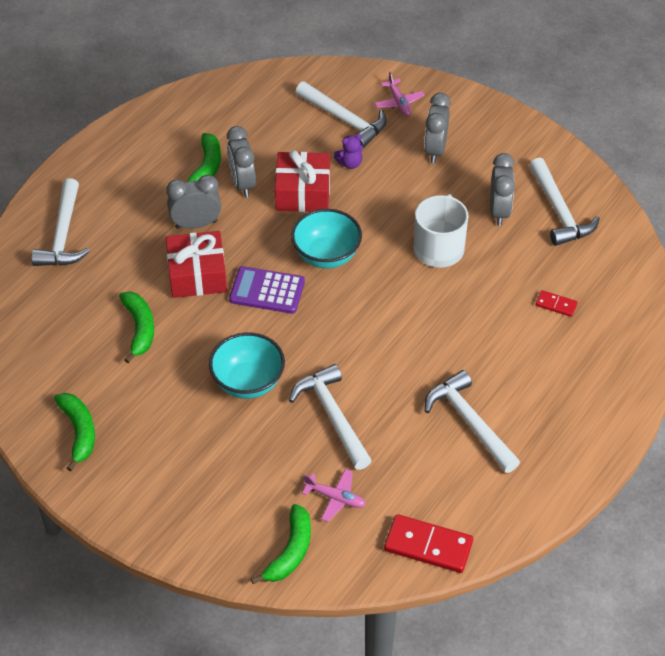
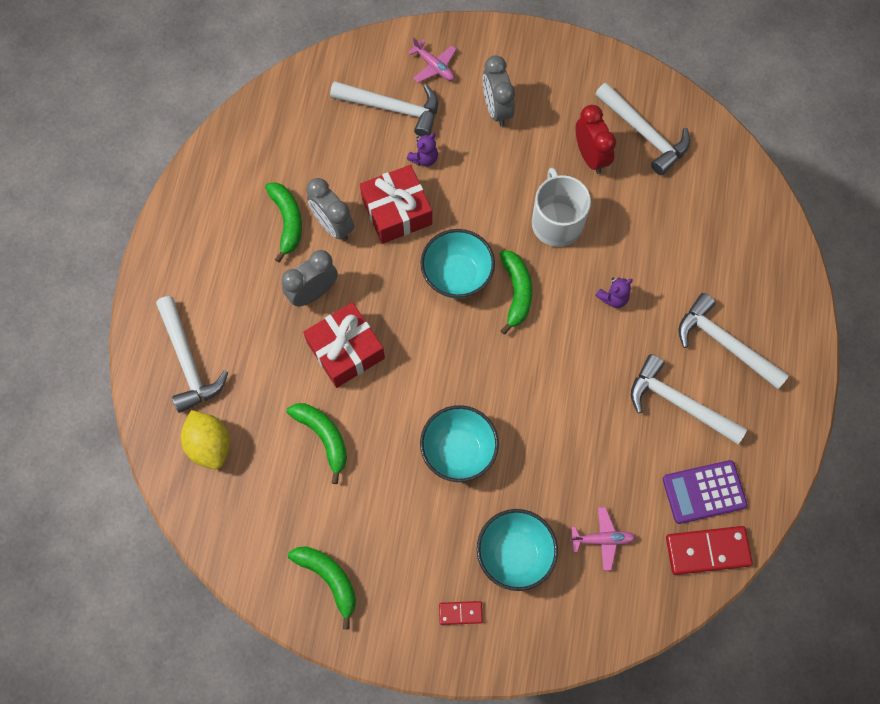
camera: 25 degrees left, 20 degrees up
(43, 299) = (210, 445): none -> yellow lemon
(250, 478) = (514, 554): none -> turquoise bowl
(267, 291) = (422, 340): purple calculator -> purple calculator (704, 492)
(290, 551) = (591, 615): green banana -> green banana (516, 292)
(332, 416) = (554, 452): white hammer -> white hammer (724, 343)
(456, 321) = (613, 298): none -> purple teddy bear
(499, 211) = (590, 156): grey clock -> red clock
(556, 305) = (691, 240): red domino -> red domino (460, 613)

